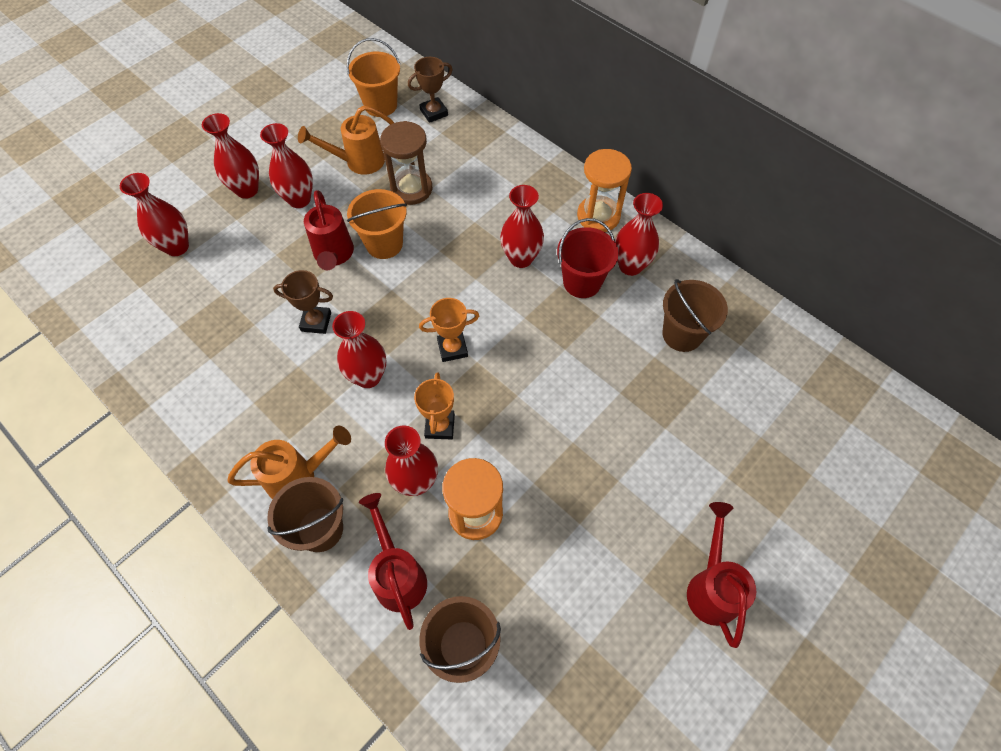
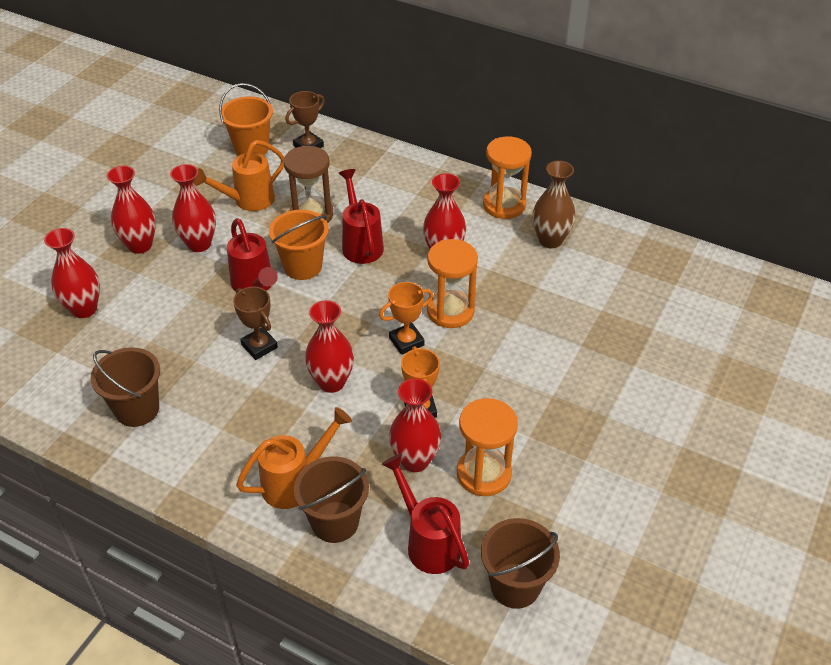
camera: 15 degrees left, 15 degrees down
(316, 322) = (259, 346): brown trophy -> brown trophy turned 60 degrees clockwise
(505, 324) = (450, 311): none -> orange hourglass
(582, 282) = (510, 262): red bucket -> none
(630, 266) = (550, 240): red vase -> brown vase
(682, 334) = (620, 287): brown bucket -> brown bucket (137, 409)
(711, 586) = (725, 482): red watering can -> red watering can (361, 243)

